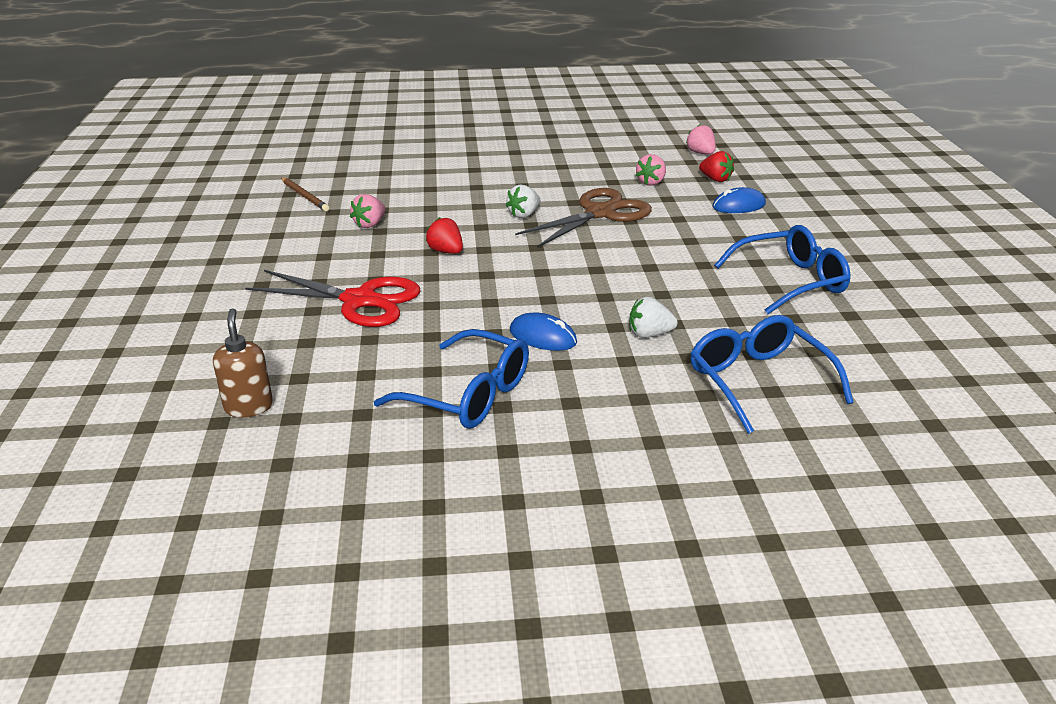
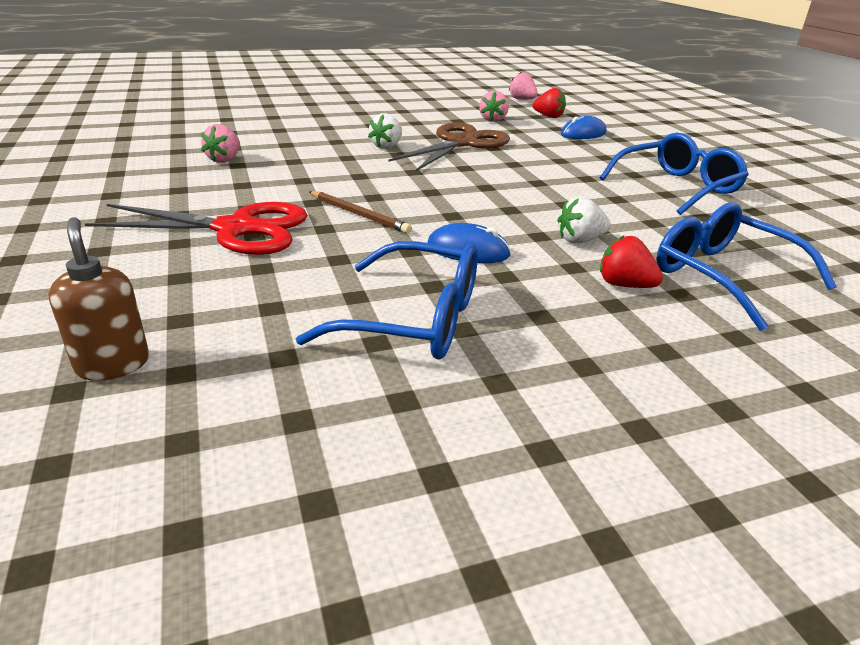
camera: 15 degrees left, 0 degrees up
(305, 196) = (142, 139): brown pencil -> brown pencil (359, 214)
(446, 251) = (319, 179): red strawberry -> red strawberry (624, 285)

